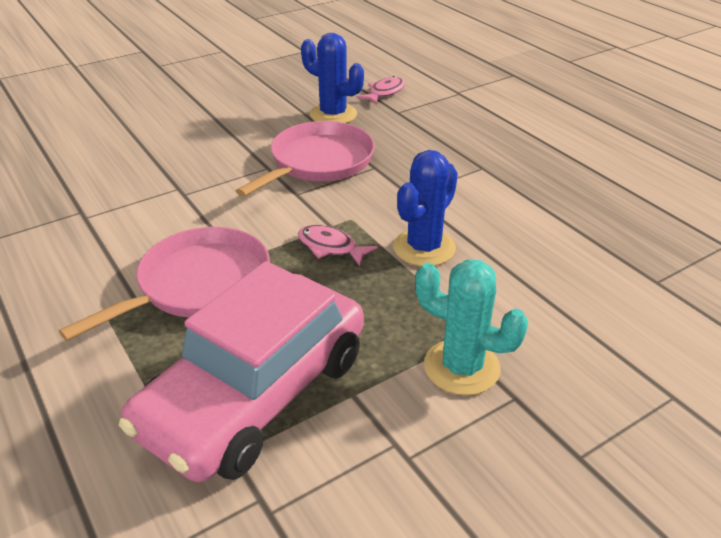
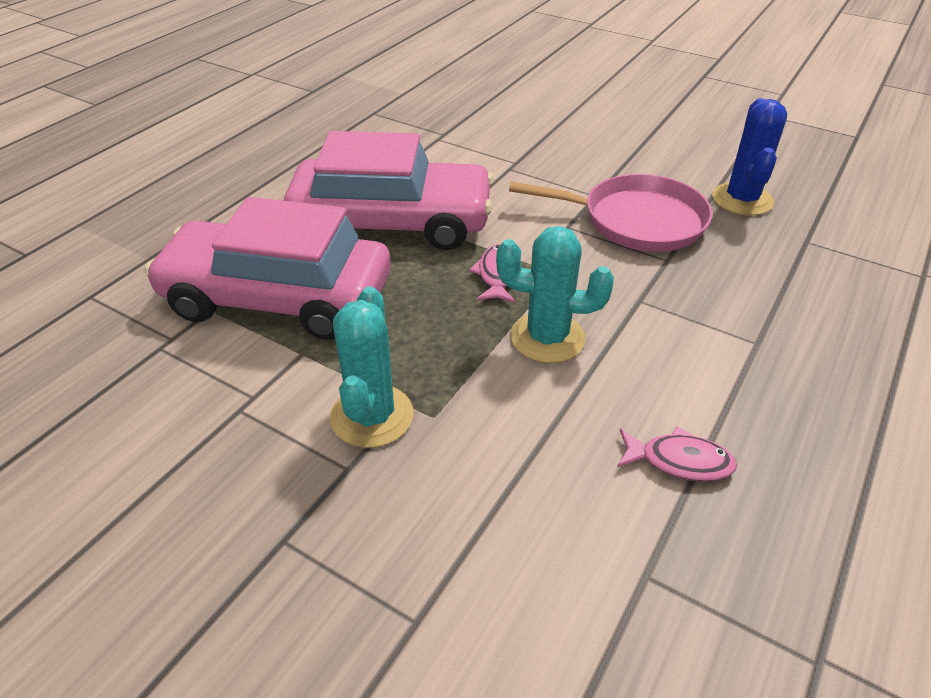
camera: 65 degrees right, 5 degrees up
(199, 284) = (392, 222): pink pan -> pink car
(384, 92) = (840, 218): pink fish -> pink fish (679, 461)
(424, 248) = (547, 338): blue cactus -> turquoise cactus

